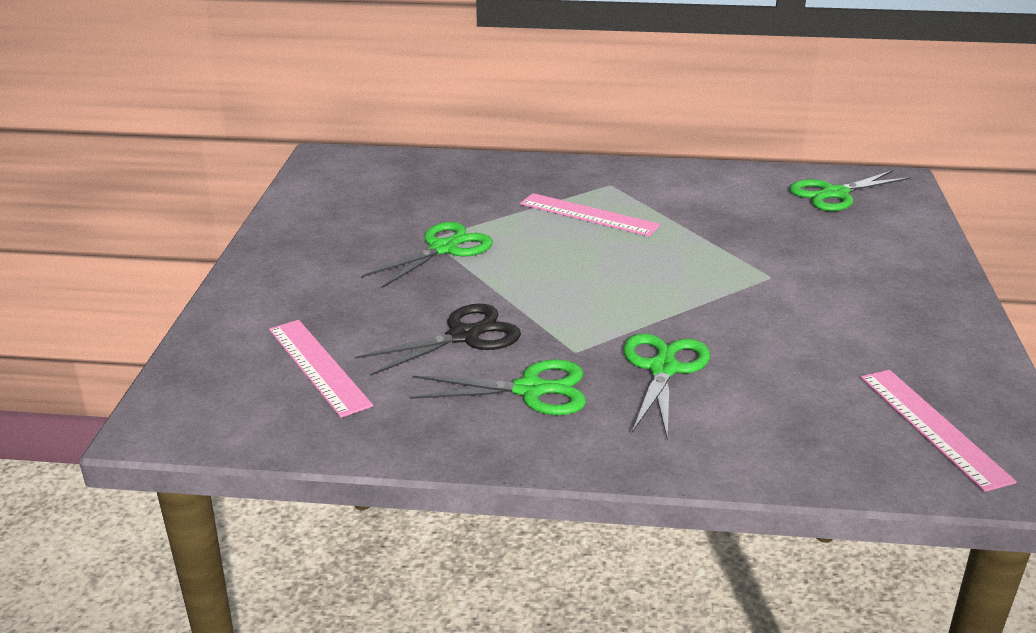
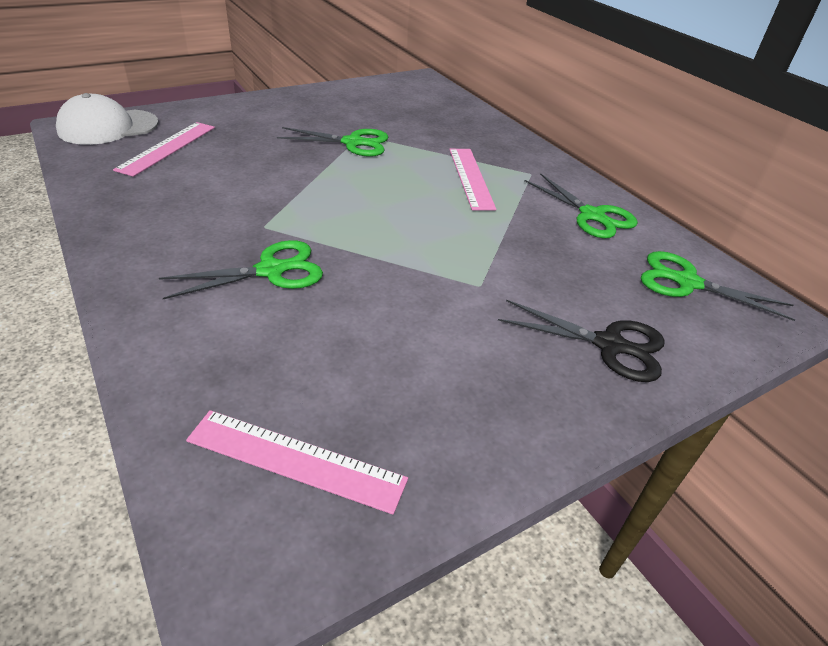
camera: 50 degrees right, 10 degrees up
(199, 397) = (108, 127): none -> white cap
(463, 336) = (245, 181): black scissors -> black scissors (609, 345)
(530, 390) = (195, 223): green scissors -> green scissors (592, 215)
(933, 427) = (296, 460): pink ruler -> pink ruler turned 75 degrees clockwise

